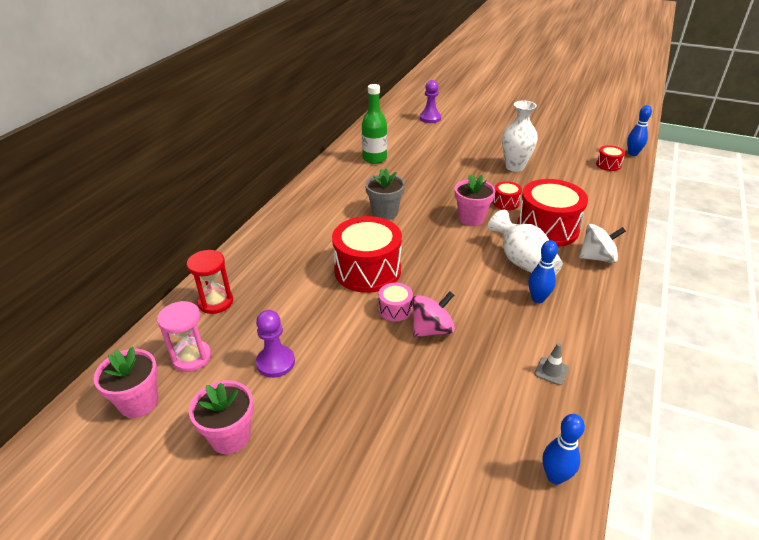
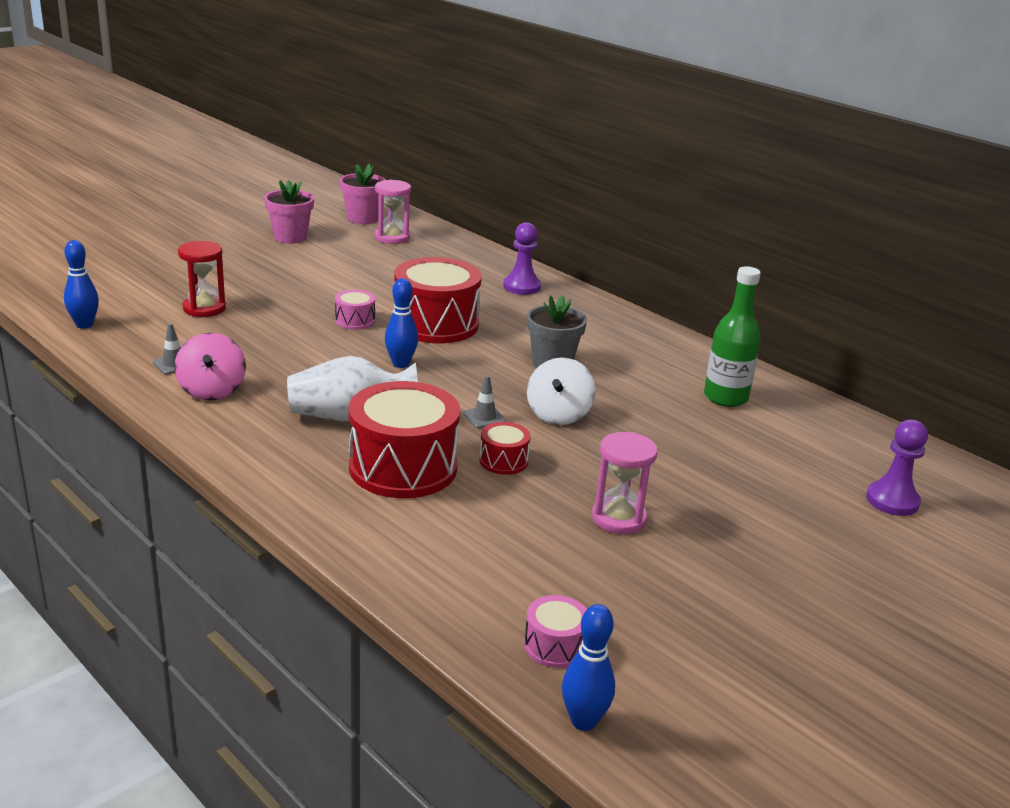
camera: 110 degrees right, 10 degrees down
(216, 302) = (458, 254): red hourglass -> red hourglass (204, 308)
(275, 362) = (347, 262): purple pawn -> purple pawn (522, 287)
(432, 329) = (304, 329): pink spinning top -> pink spinning top (212, 390)
(471, 218) = (484, 417): pink flower pot -> grey traffic cone
(515, 167) = (619, 518): white vase -> pink hourglass
(538, 299) = (275, 399): blue bowling pin -> blue bowling pin (400, 364)
(597, 257) = (296, 476): white spinning top -> white spinning top (558, 414)
(608, 165) = (555, 646): red drum -> pink drum

